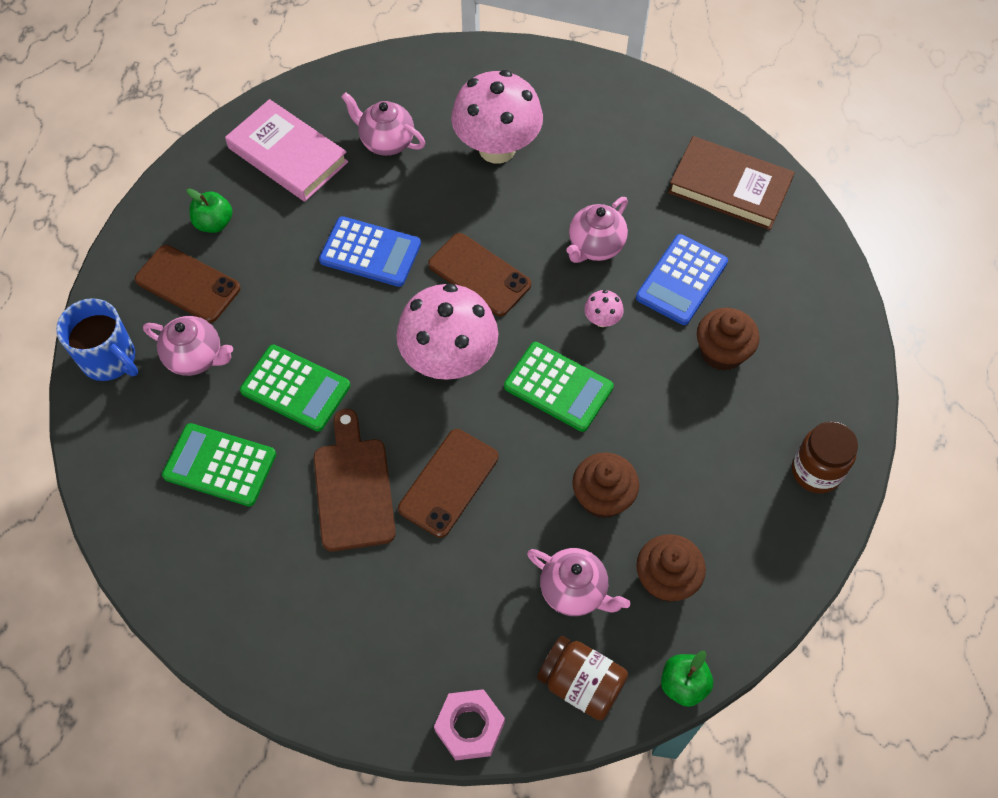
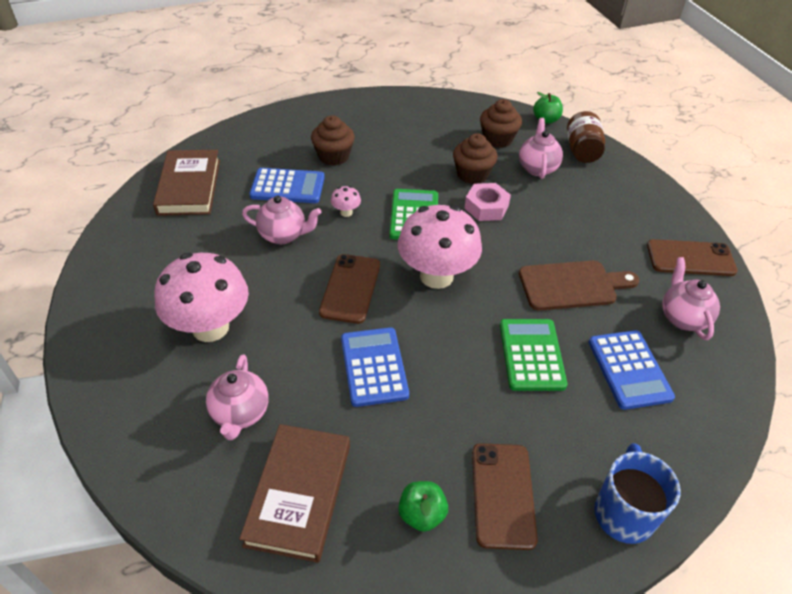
camera: 120 degrees left, 15 degrees down
(196, 358) = (564, 440): pink teapot -> pink teapot (683, 318)
(220, 465) = (629, 369): green calculator -> blue calculator
(287, 155) = (299, 494): pink book -> brown book
(353, 488) = (572, 285): brown cutting board -> brown cutting board turned 150 degrees counterclockwise
(449, 483) = (524, 241): brown phone -> brown phone (690, 258)
(470, 727) = (646, 180): pink nut -> pink nut (486, 207)
(816, 471) = (388, 107): brown jar -> none

